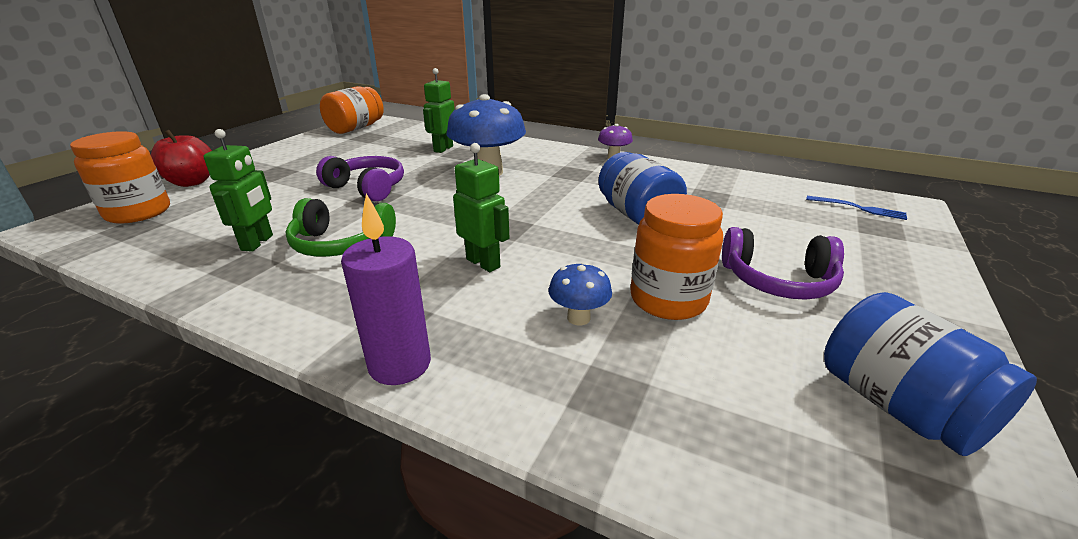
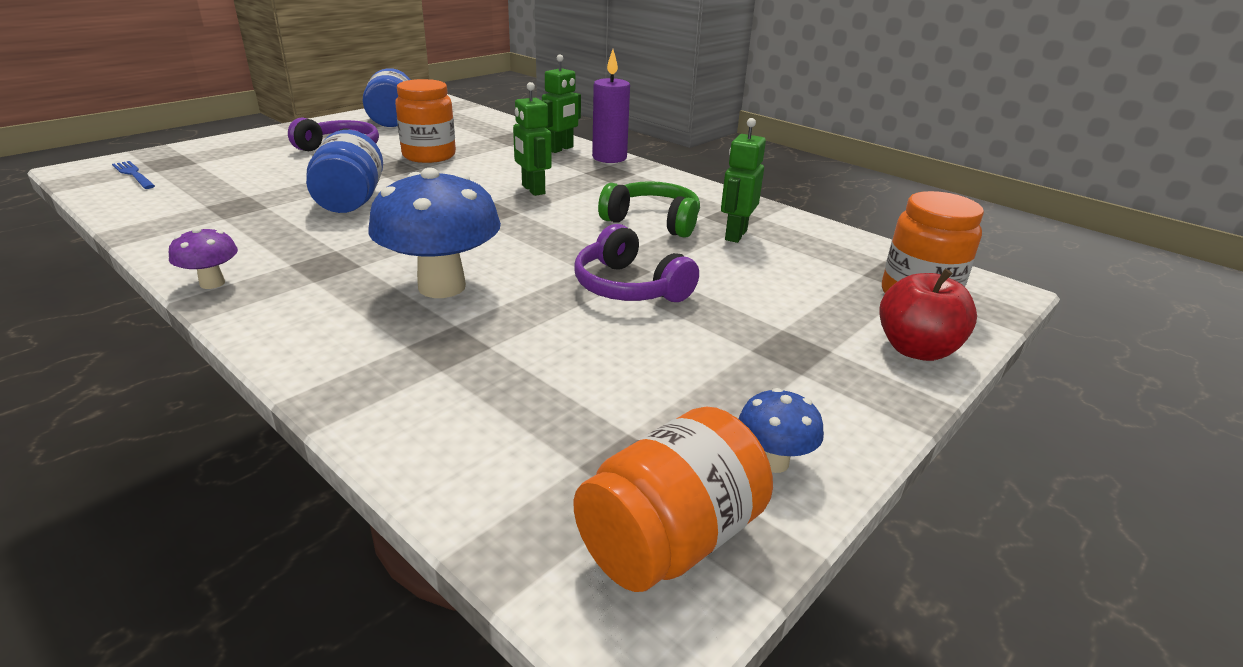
camera: 165 degrees left, 0 degrees up
(443, 149) = (473, 367): green robot -> green robot (560, 149)
(578, 318) = (495, 157): blue mushroom -> blue mushroom (773, 462)

